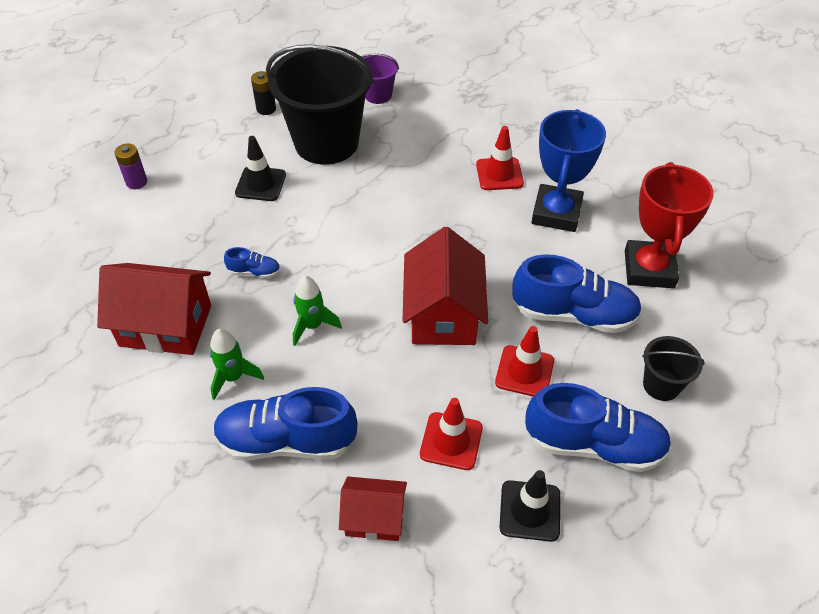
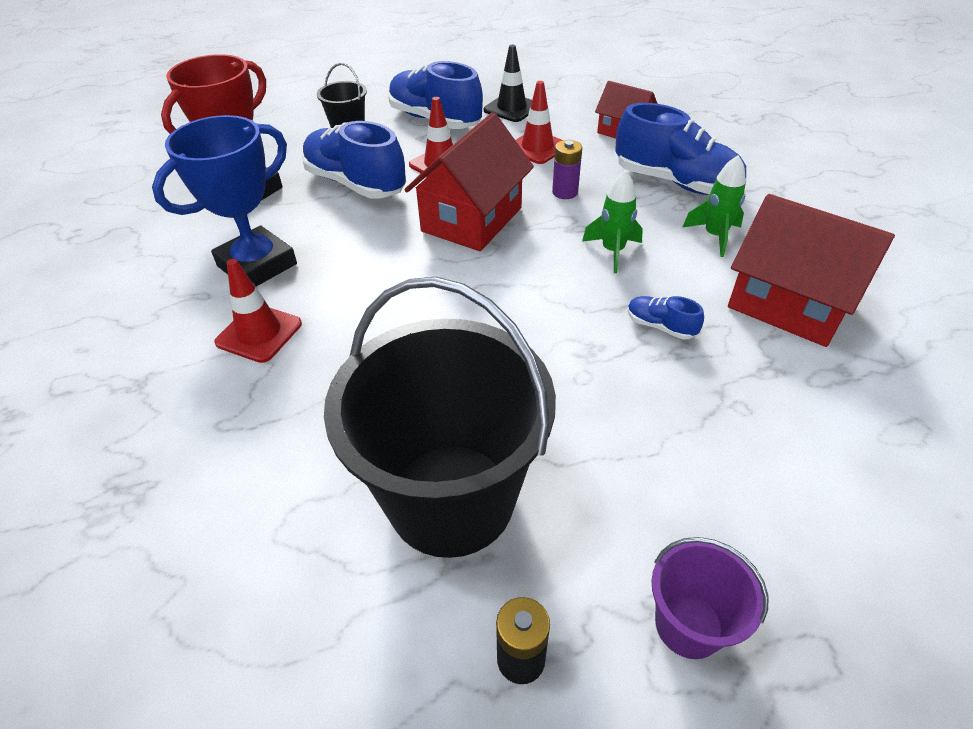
camera: 150 degrees left, 5 degrees down
(136, 182) = (844, 563): purple battery -> purple battery (565, 192)
(260, 184) = (605, 458): black traffic cone -> none
(378, 95) = (275, 580): purple bucket -> purple bucket (688, 624)

